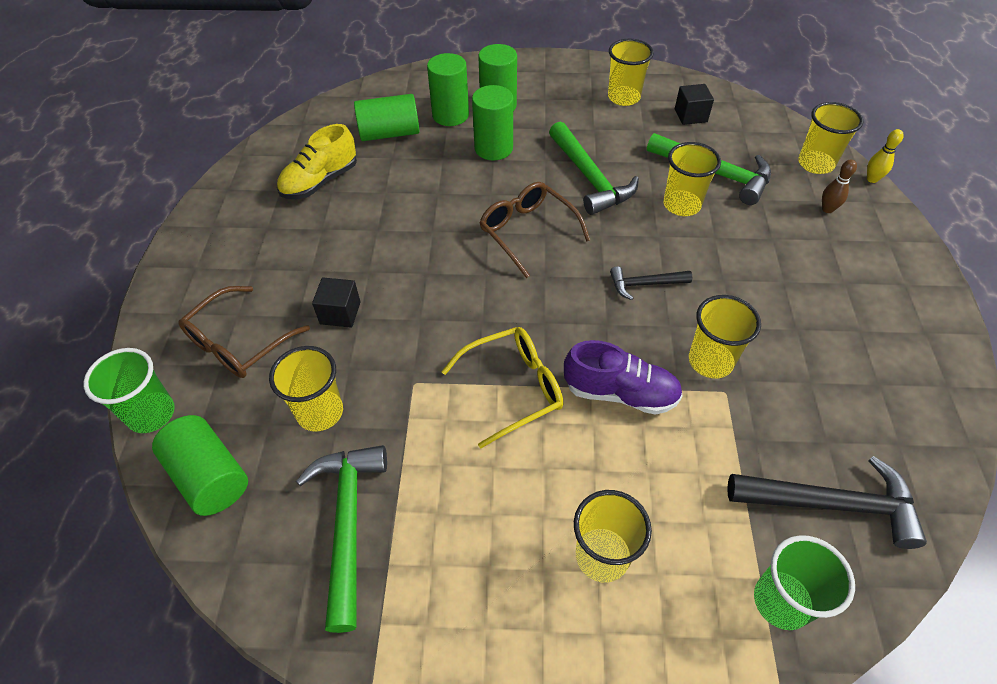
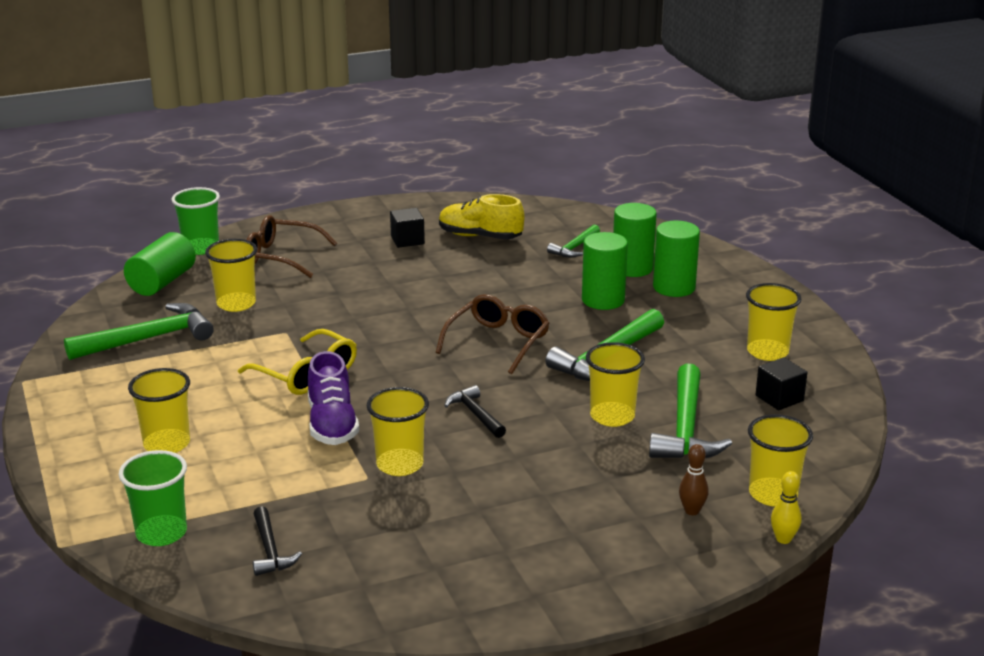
camera: 65 degrees right, 25 degrees down
(340, 313) = (337, 285): black cube -> black cube (407, 240)
(389, 133) = (574, 247): green cylinder -> green hammer
(831, 504) = (270, 550): black hammer -> black hammer, size x0.55

